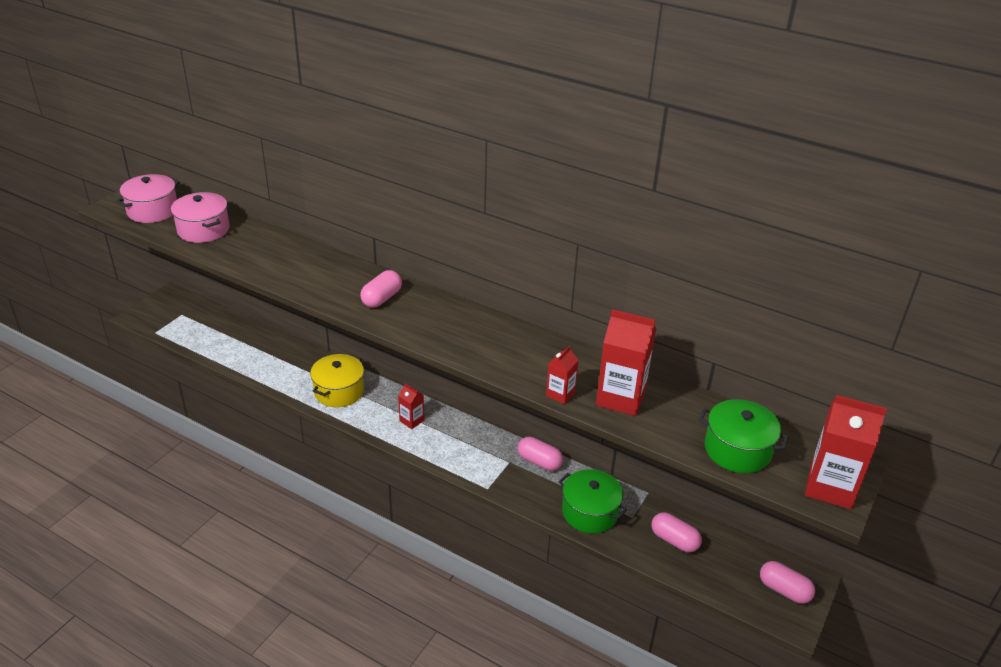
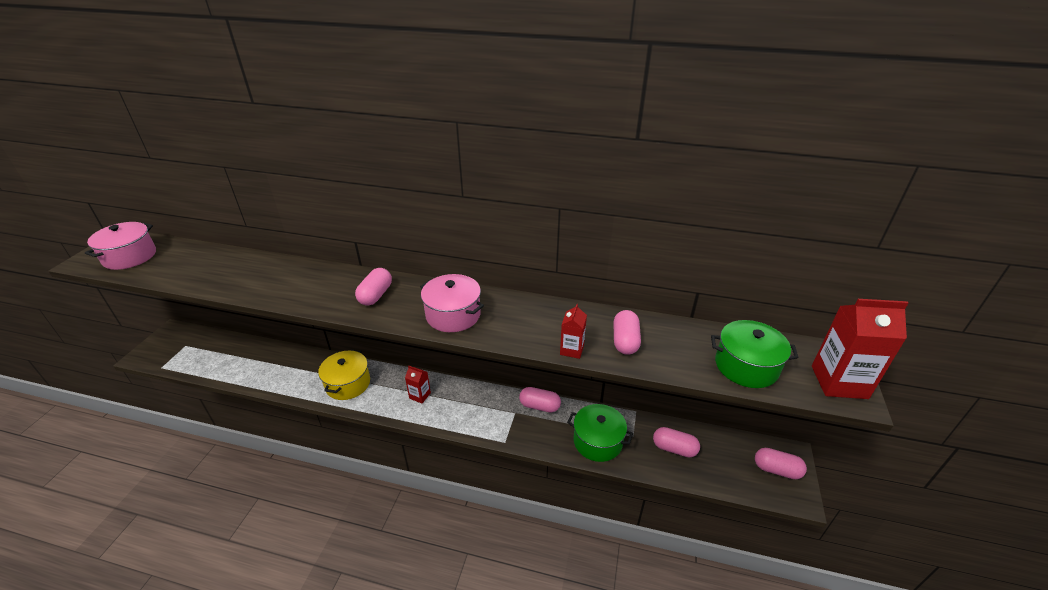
camera: 15 degrees left, 0 degrees up
(203, 230) = (185, 265): pink pot -> pink pot (453, 315)
(620, 398) = (625, 341): red carton -> pink capsule

